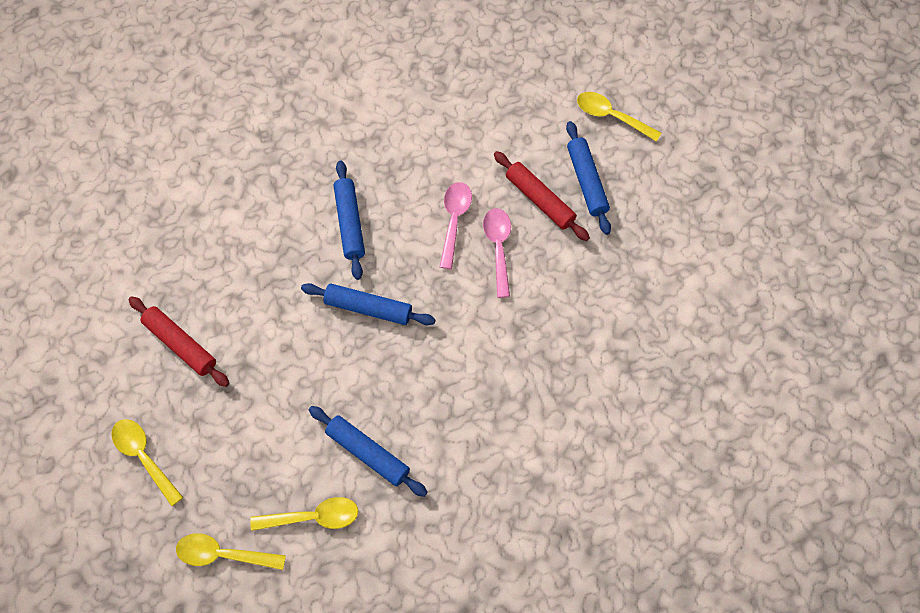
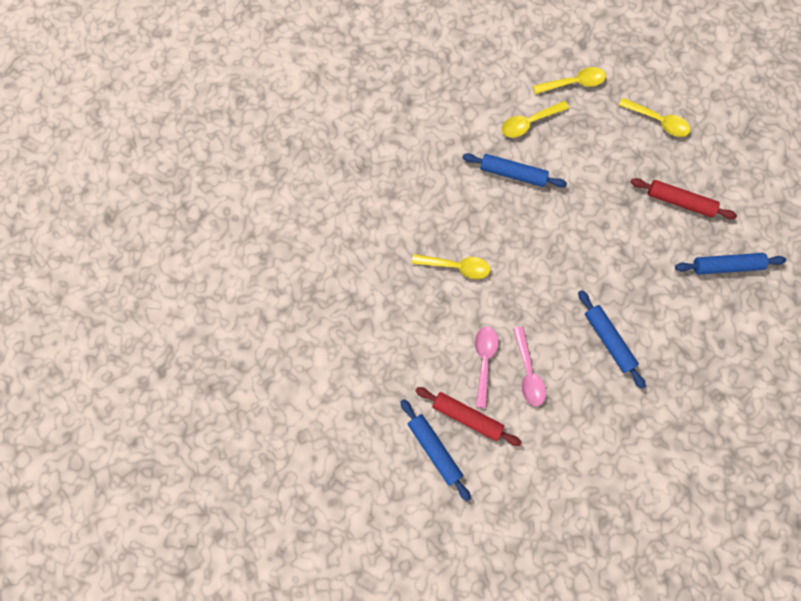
camera: 160 degrees right, 10 degrees up
(368, 308) = (561, 275): blue rolling pin -> blue rolling pin (726, 266)
(498, 248) = (484, 361): pink spoon -> pink spoon turned 150 degrees counterclockwise
(611, 116) = (434, 526): yellow spoon -> yellow spoon (456, 266)

